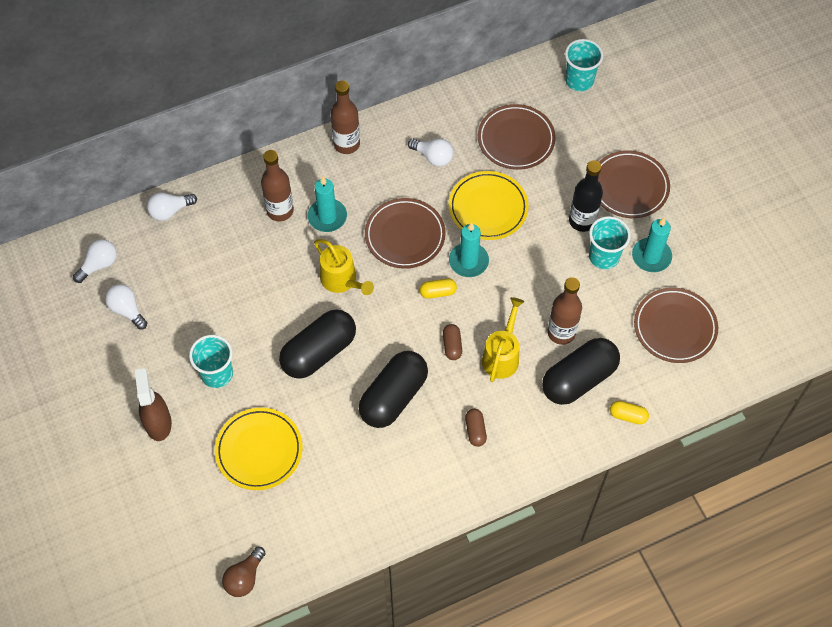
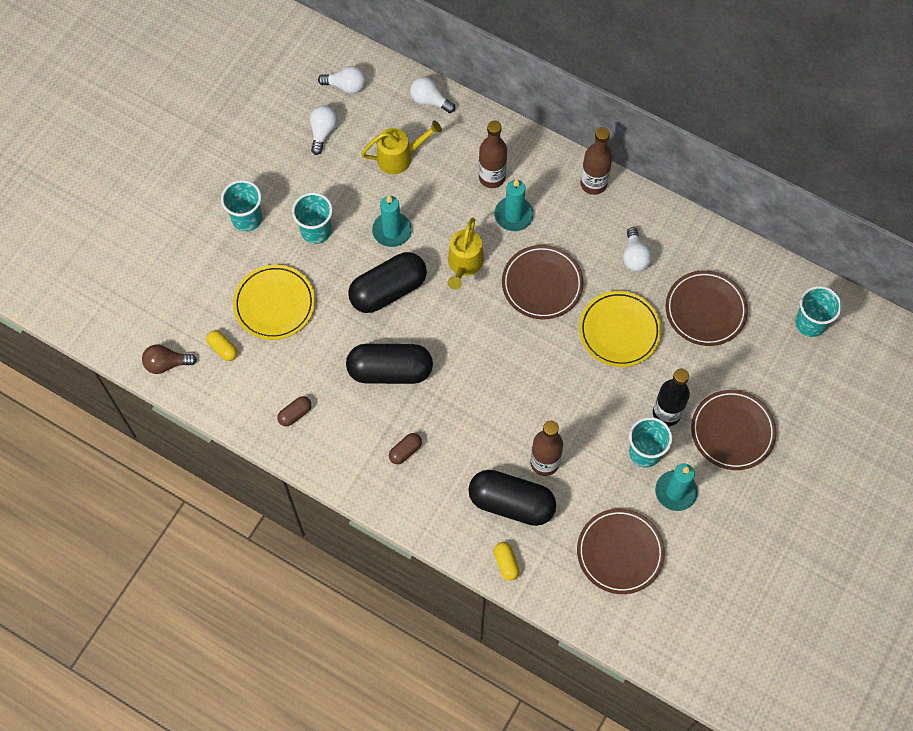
camera: 55 degrees right, 5 degrees up
(158, 422) = (247, 219): brown spray bottle -> turquoise cup
(319, 352) = (388, 290): black capsule -> black capsule turned 45 degrees counterclockwise
(438, 292) = (509, 343): yellow capsule -> yellow capsule (223, 348)
(452, 345) = (468, 385): brown capsule -> brown capsule (295, 414)
(468, 261) = (556, 348): turquoise candle -> turquoise candle (392, 231)
(502, 355) = (488, 429): yellow watering can -> yellow watering can (400, 157)

